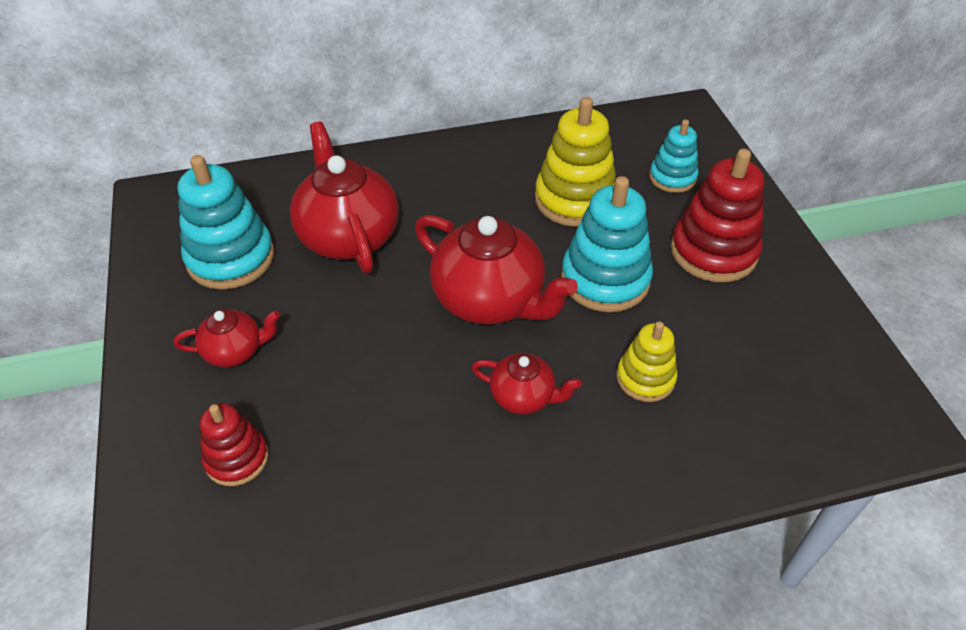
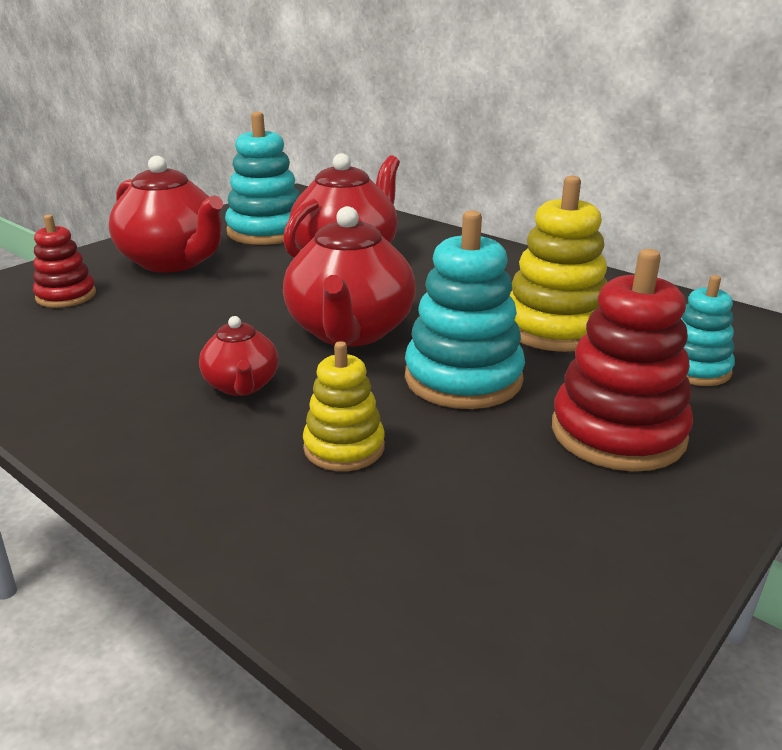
camera: 55 degrees right, 20 degrees down
(235, 351) = (174, 262): red teapot -> red teapot, size x1.91

